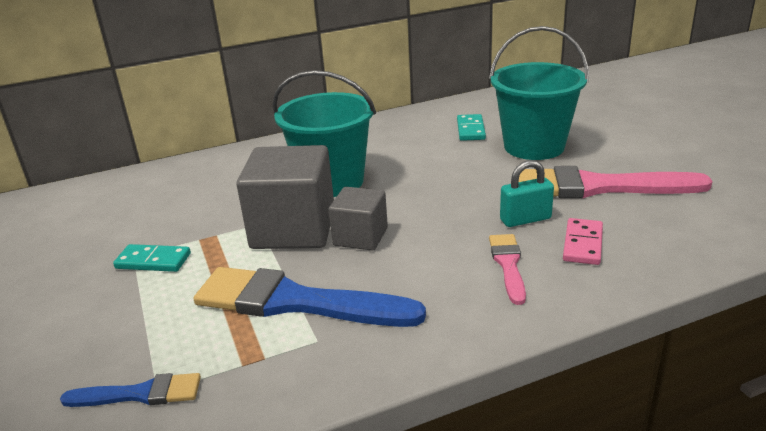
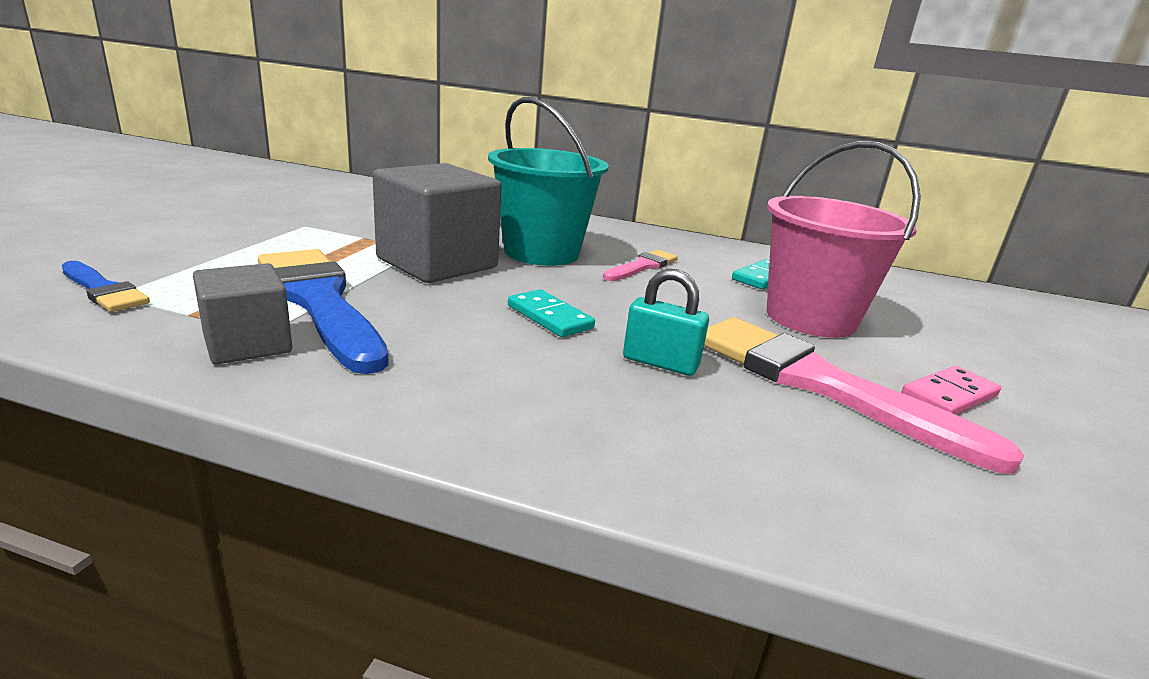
camera: 35 degrees right, 5 degrees down
(153, 261) = (307, 233): turquoise domino -> turquoise domino (550, 317)
(360, 237) = (473, 293): grey cube -> grey cube (248, 344)
(508, 264) = (552, 384): pink brush -> pink brush (642, 266)
(534, 146) = (810, 318): turquoise bucket -> pink bucket
(583, 244) = (680, 418): pink domino -> pink domino (949, 396)

